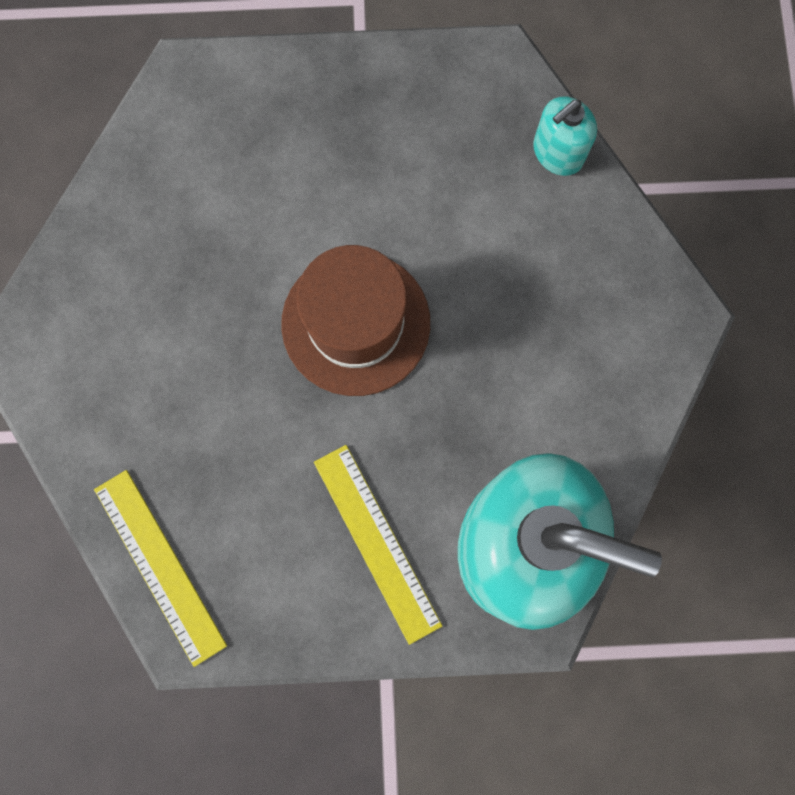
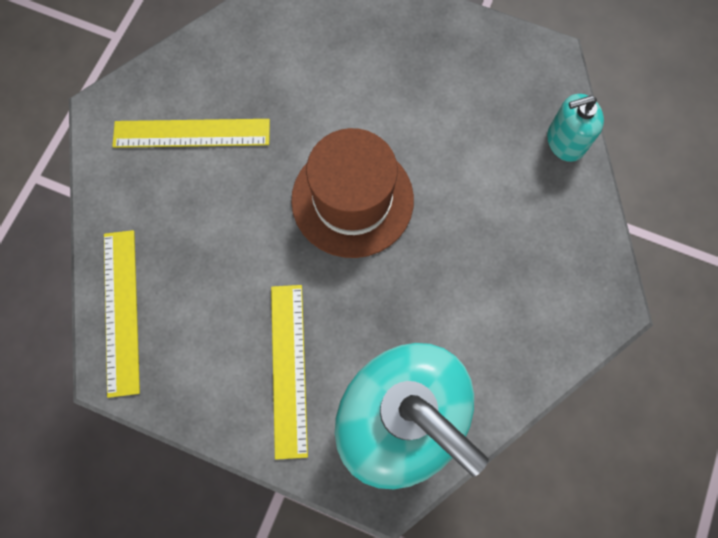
camera: 25 degrees right, 5 degrees down
(135, 328) = (191, 133): none -> yellow ruler

